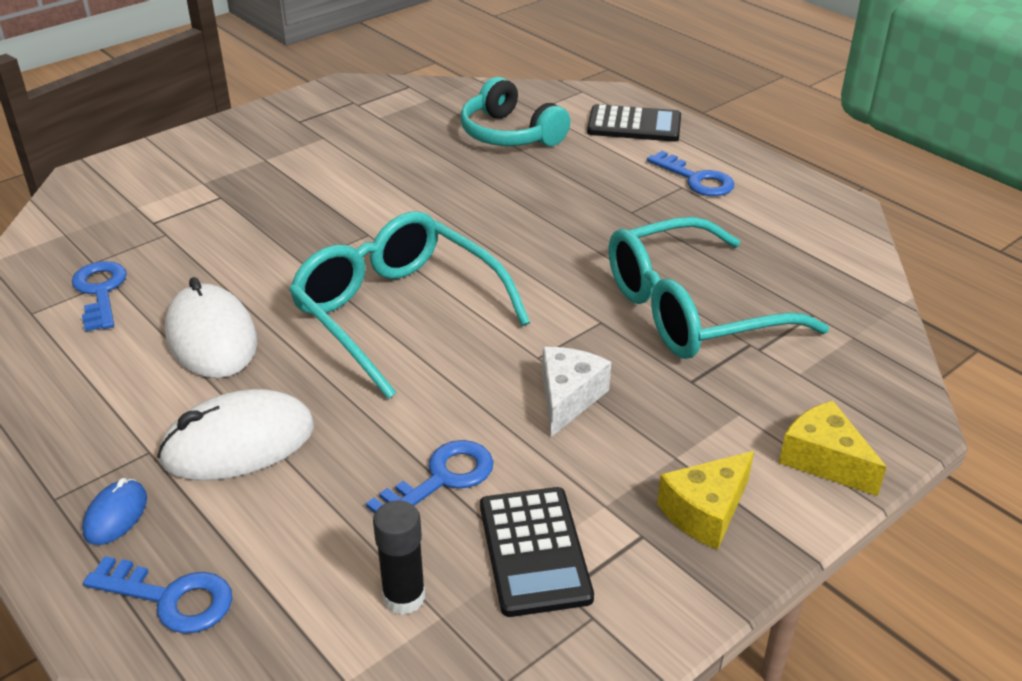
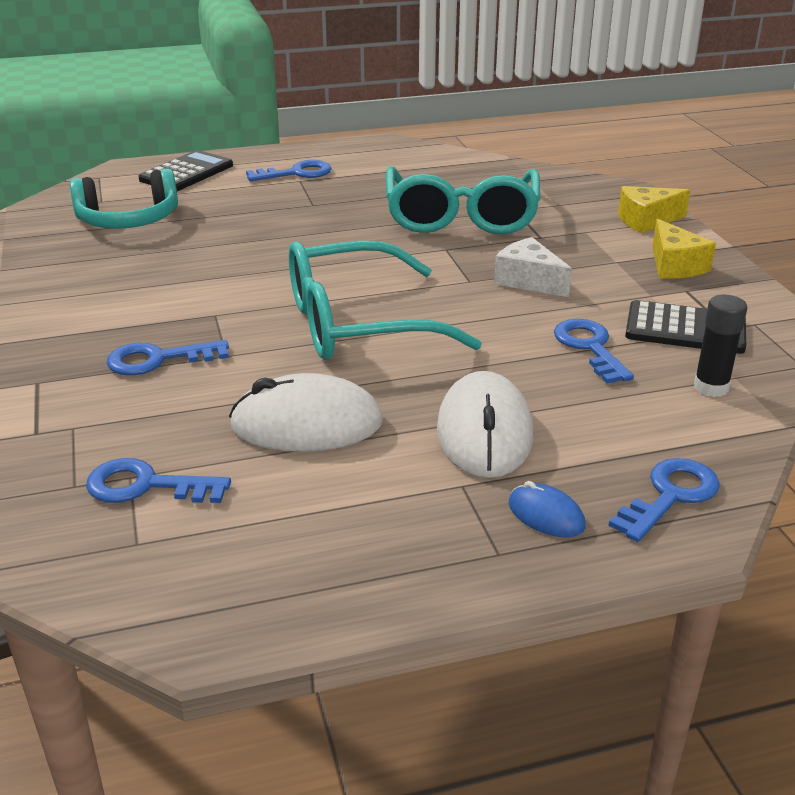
camera: 65 degrees left, 5 degrees down
(278, 234) = (158, 359): none -> blue key

